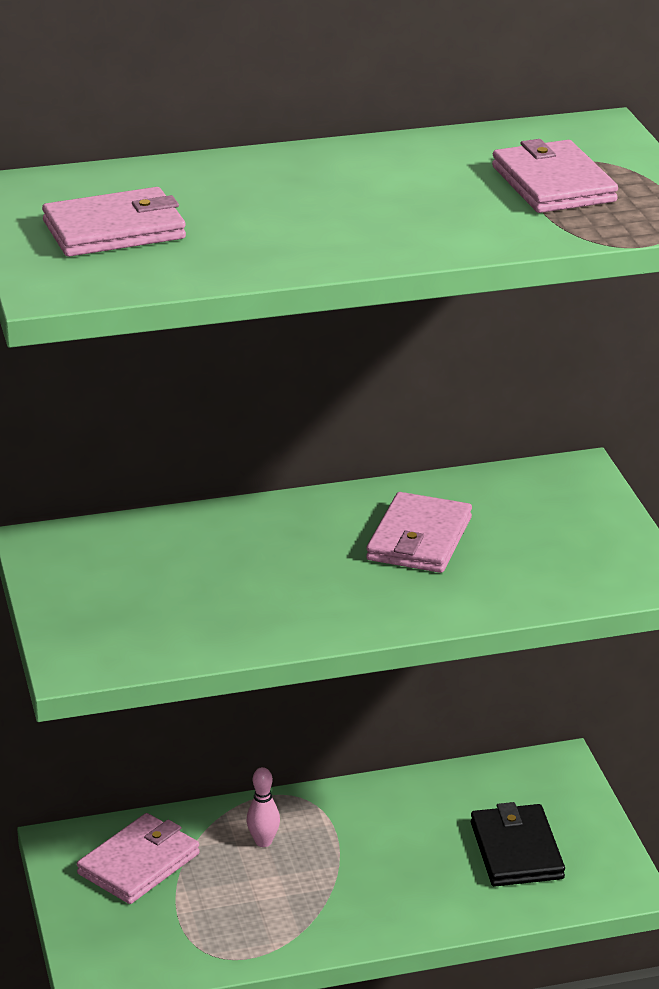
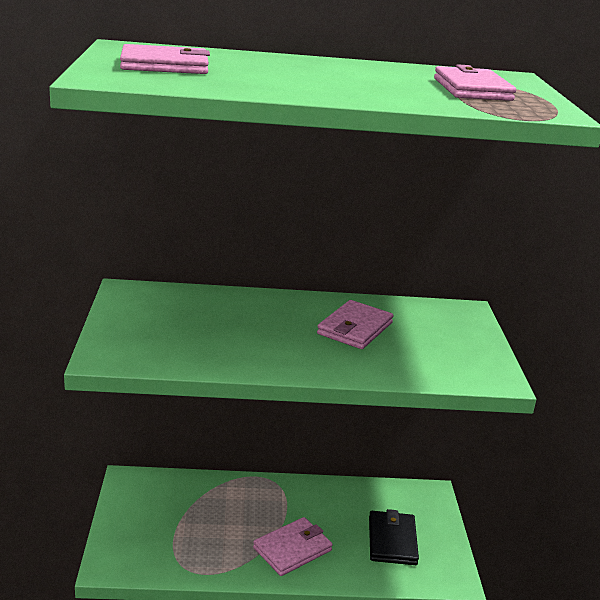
camera: 10 degrees right, 5 degrees down
(139, 864) = (165, 501): pink wallet -> pink wallet (292, 549)
(263, 842) = (242, 503): pink bowling pin -> none

